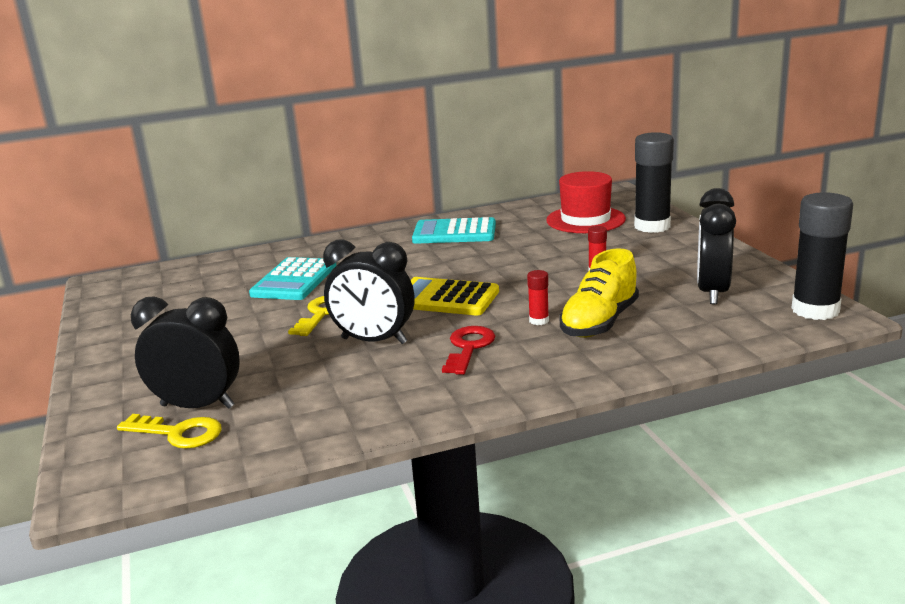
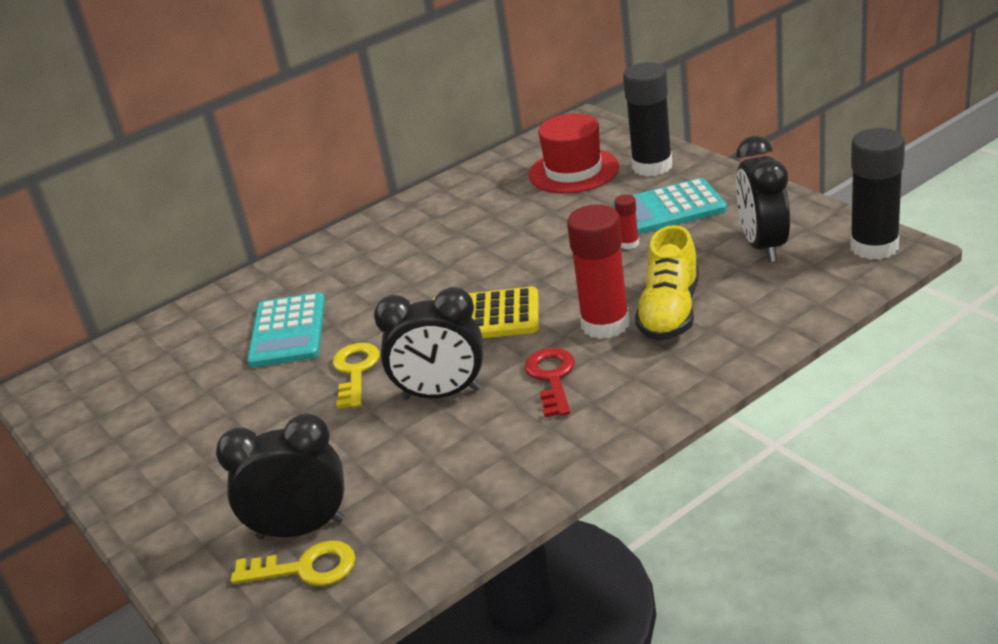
camera: 15 degrees left, 10 degrees up
(454, 233) = (434, 220): turquoise calculator -> turquoise calculator (669, 208)
(539, 320) = (605, 324): red glue stick -> red glue stick, size x2.22

